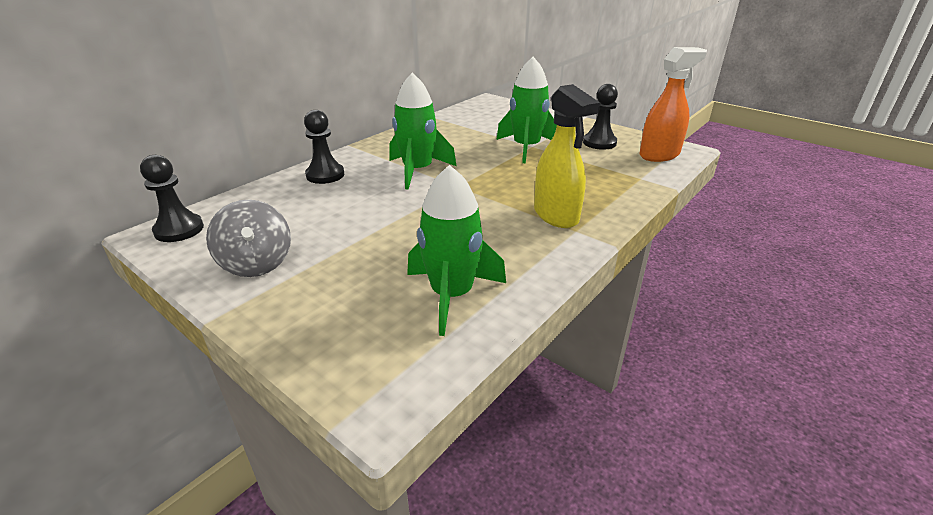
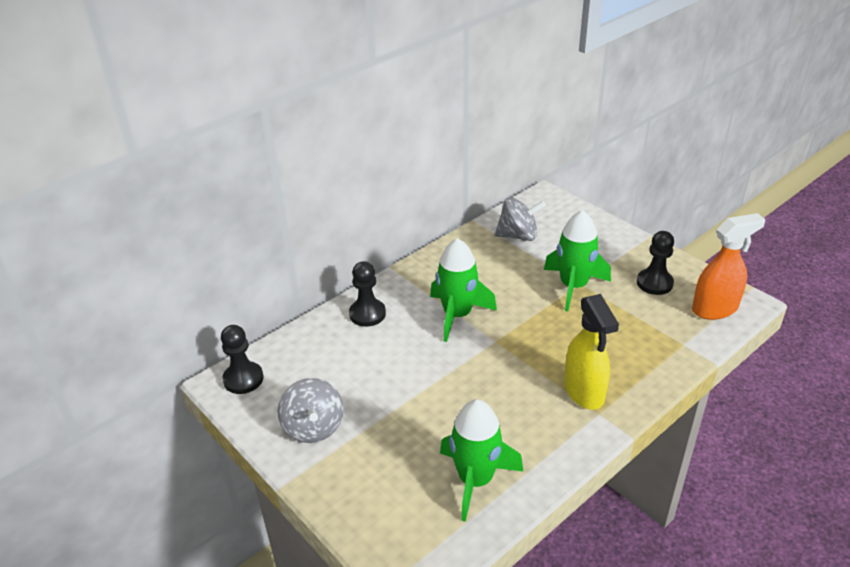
camera: 10 degrees right, 5 degrees up
(469, 122) = (518, 236): none -> grey spinning top

